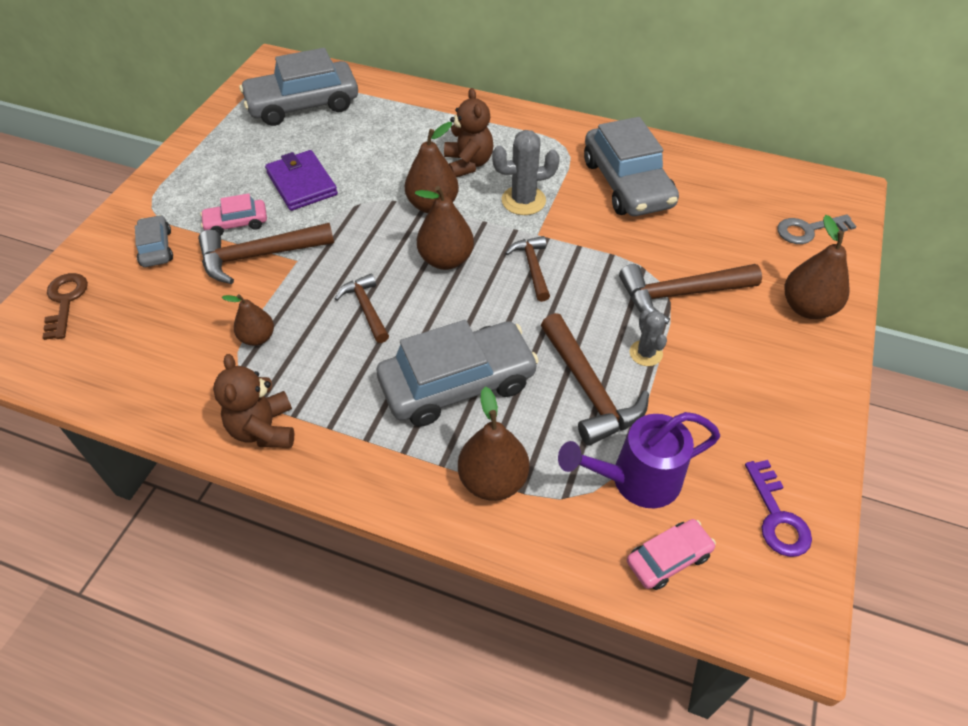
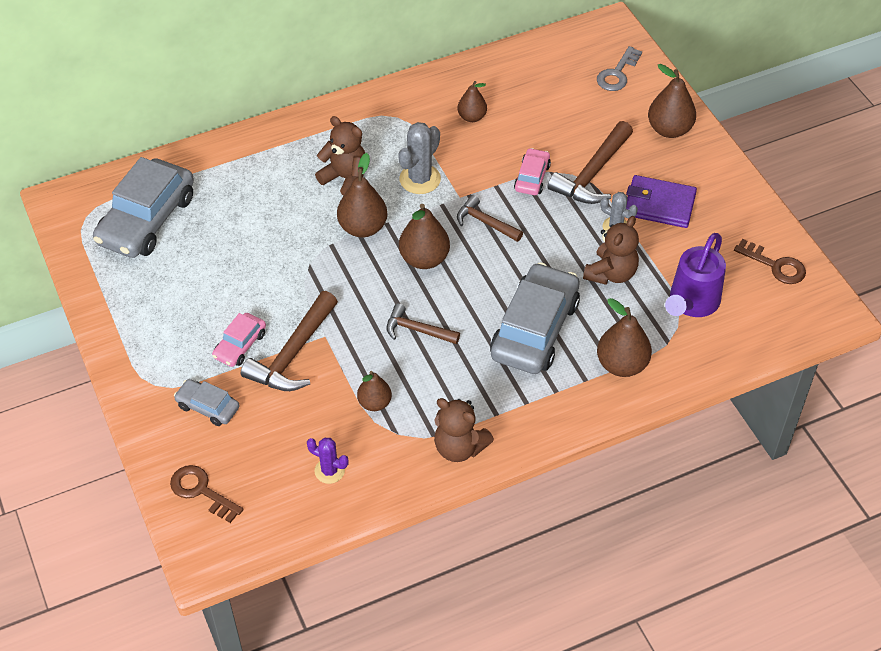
camera: 45 degrees left, 0 degrees up
(155, 361) = (329, 471): none -> purple cactus
(302, 184) = (244, 281): purple wallet -> purple wallet (659, 205)
(589, 390) = (611, 273): brown hammer -> brown teddy bear
(627, 183) = (472, 117): grey car -> brown pear
(668, 558) = (749, 329): pink car -> pink car (532, 177)
(777, 516) = (775, 265): purple key -> brown key

